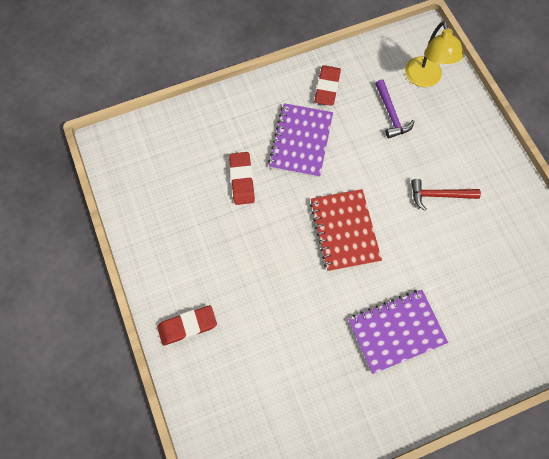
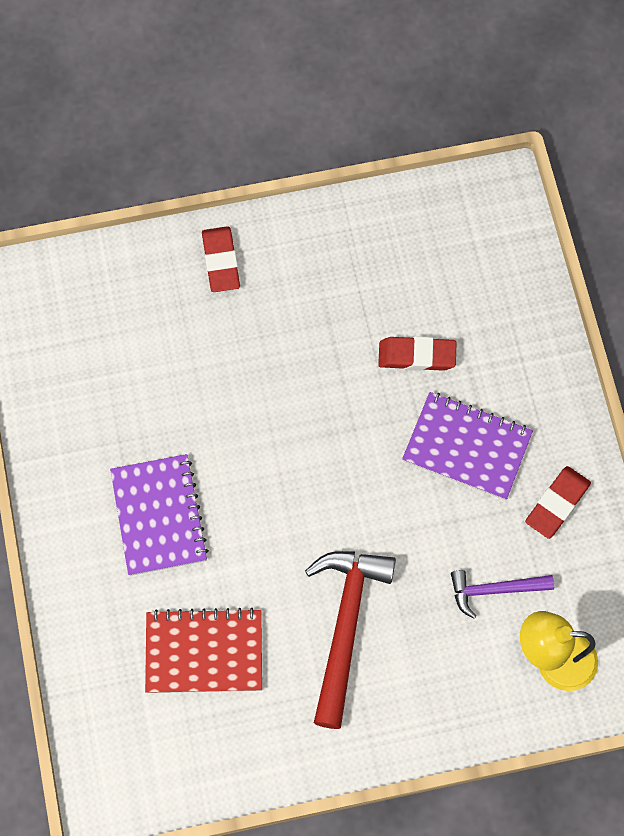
camera: 100 degrees right, 0 degrees up
(327, 87) = (557, 504): red eraser -> red eraser turned 75 degrees counterclockwise
(344, 231) = (314, 479): red notebook -> red notebook (204, 652)
(439, 195) = (345, 627): red hammer -> red hammer, size x1.77

